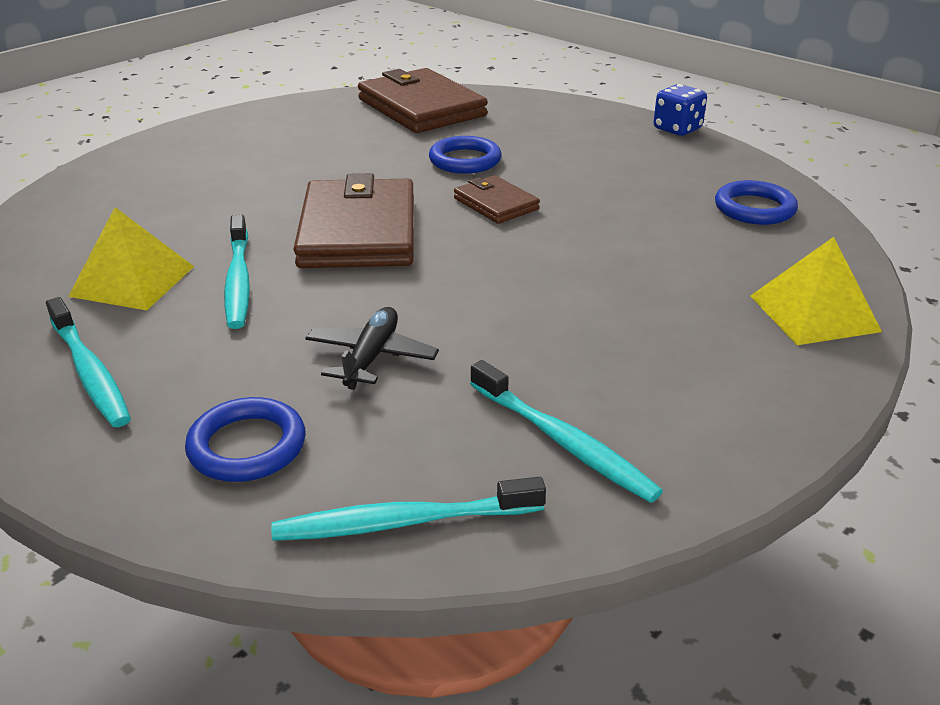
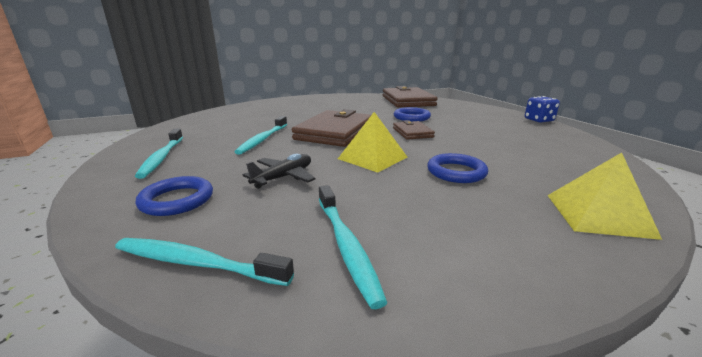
camera: 25 degrees right, 10 degrees down
(132, 281) = (223, 133): yellow pyramid -> yellow pyramid (372, 158)
(754, 208) = (573, 155): blue ring -> blue ring (456, 172)

